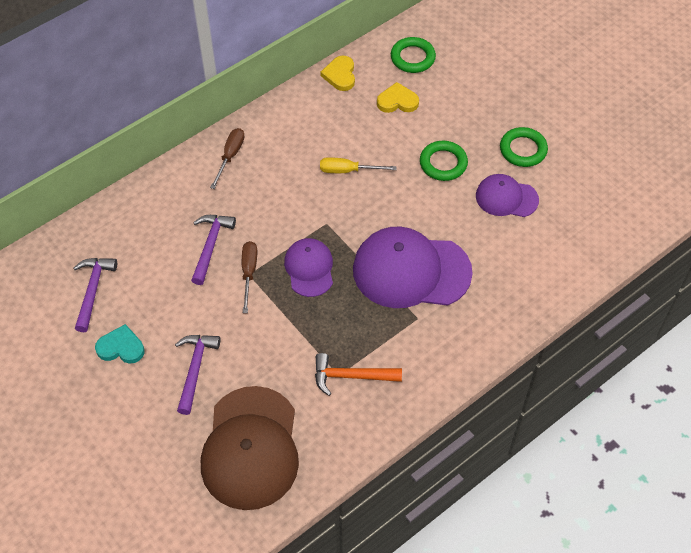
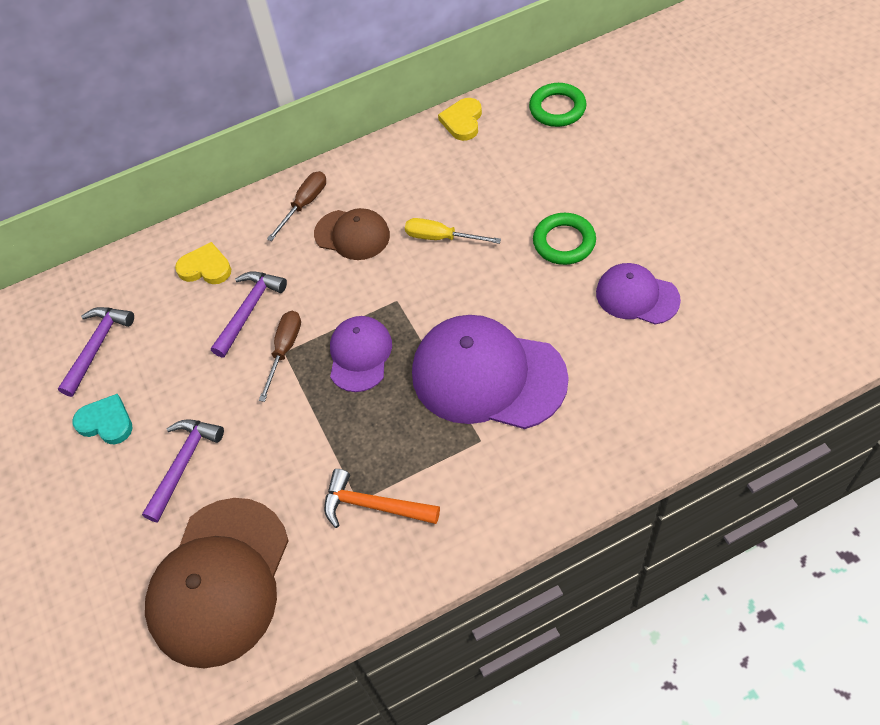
camera: 20 degrees right, 0 degrees up
(276, 176) = (352, 235): none -> brown cap
(397, 101) = (525, 159): yellow heart -> yellow heart (205, 267)
(523, 150) = (673, 236): green ring -> none

